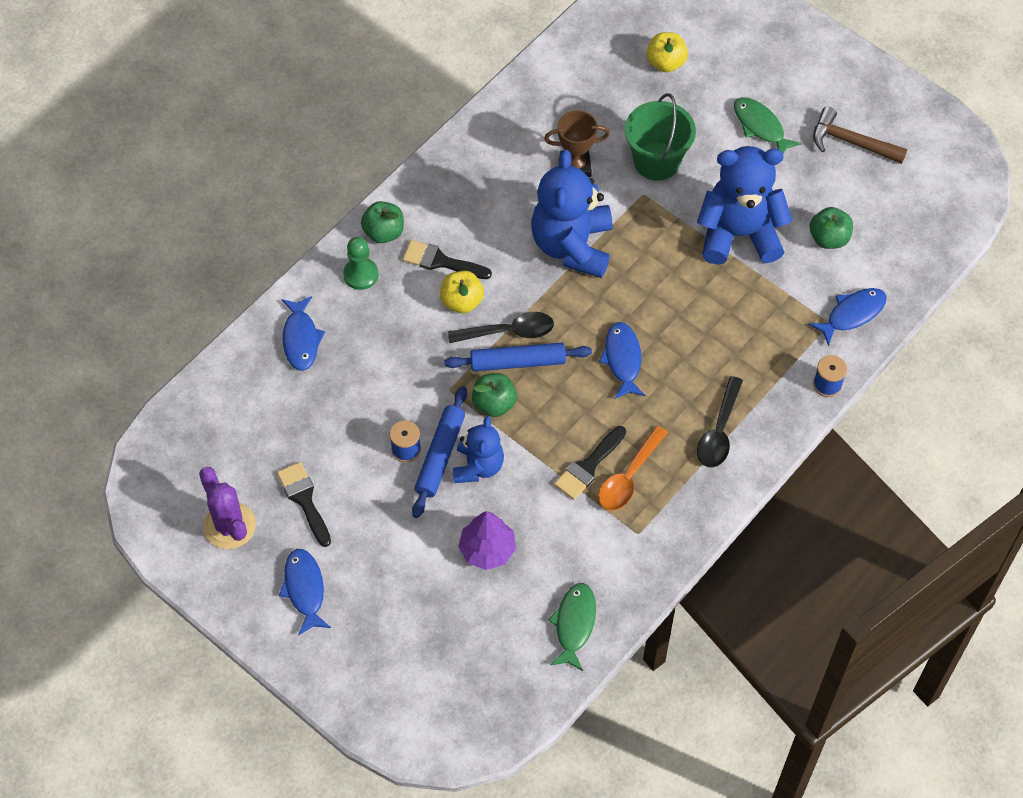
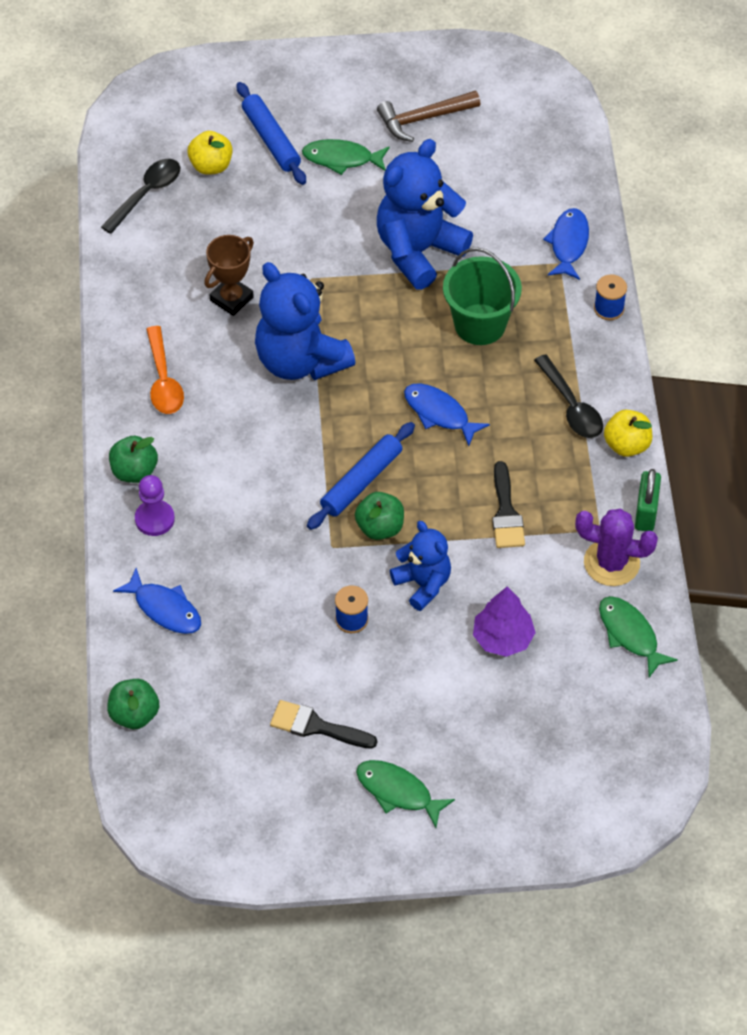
camera: 45 degrees left, 5 degrees down
(229, 526) = (279, 799): purple cactus -> purple cactus (611, 563)
(305, 589) = (398, 792): blue fish -> green fish
(361, 275) = (154, 519): green pawn -> purple pawn
(440, 455) = (384, 601): blue rolling pin -> blue rolling pin (271, 139)
(441, 261) = (209, 456): black brush -> none
(462, 301) = (262, 472): yellow apple -> yellow apple (626, 445)
(508, 331) = (327, 465): black spoon -> black spoon (146, 194)
(629, 477) = (545, 494): orange spoon -> orange spoon (163, 380)
(656, 161) = (291, 246): green bucket -> green bucket (480, 324)
(684, 550) = (646, 512): none -> green padlock
(829, 238) = (488, 202): green apple -> green apple (134, 714)

